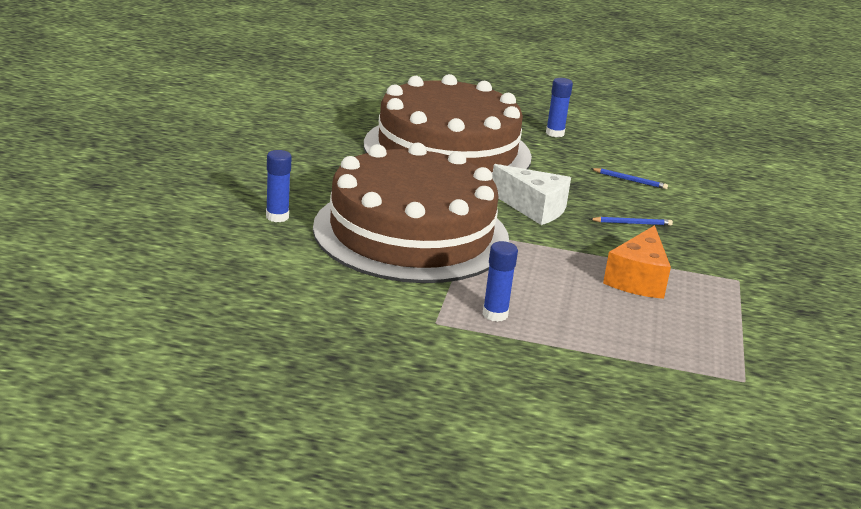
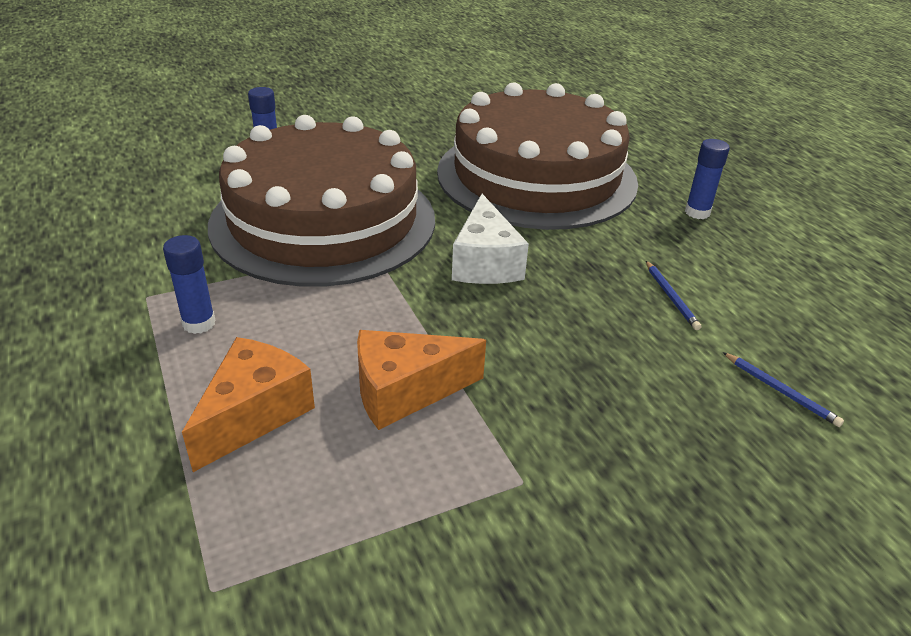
camera: 55 degrees right, 10 degrees up
(614, 327) = (254, 414): none -> orange cheese
(632, 223) = (554, 337): blue pencil -> blue pencil (781, 391)

